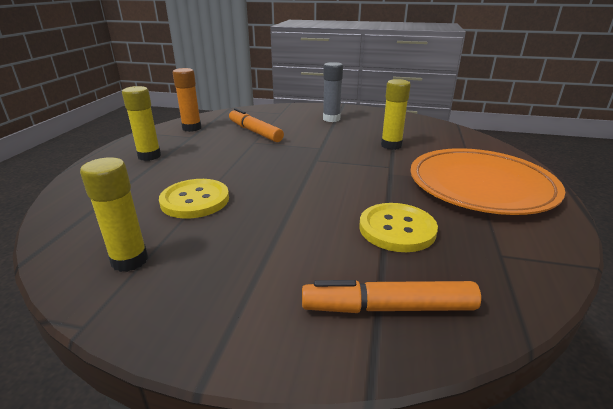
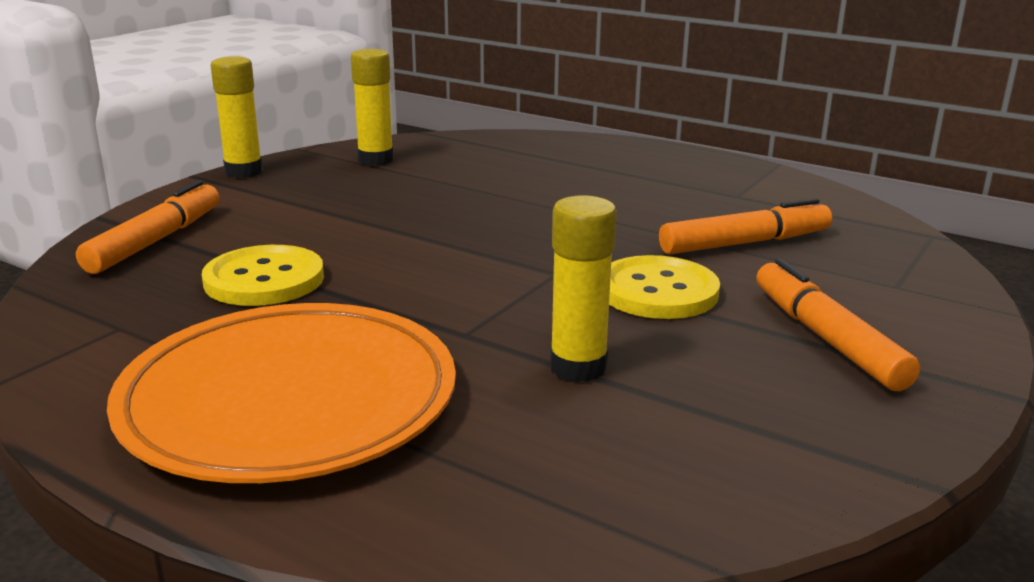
camera: 110 degrees right, 5 degrees down
(149, 156) = (652, 170): yellow glue stick -> yellow glue stick (244, 172)
(192, 128) = (787, 198): orange glue stick -> none
(195, 200) = (475, 186): yellow button -> yellow button (658, 291)
(331, 119) = (827, 339): grey glue stick -> orange marker

